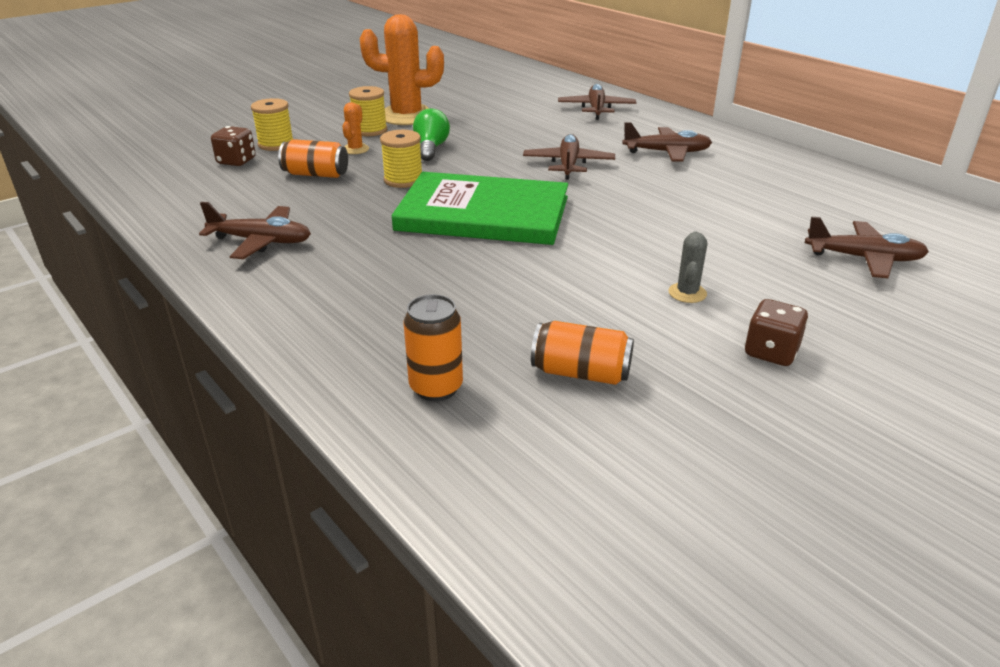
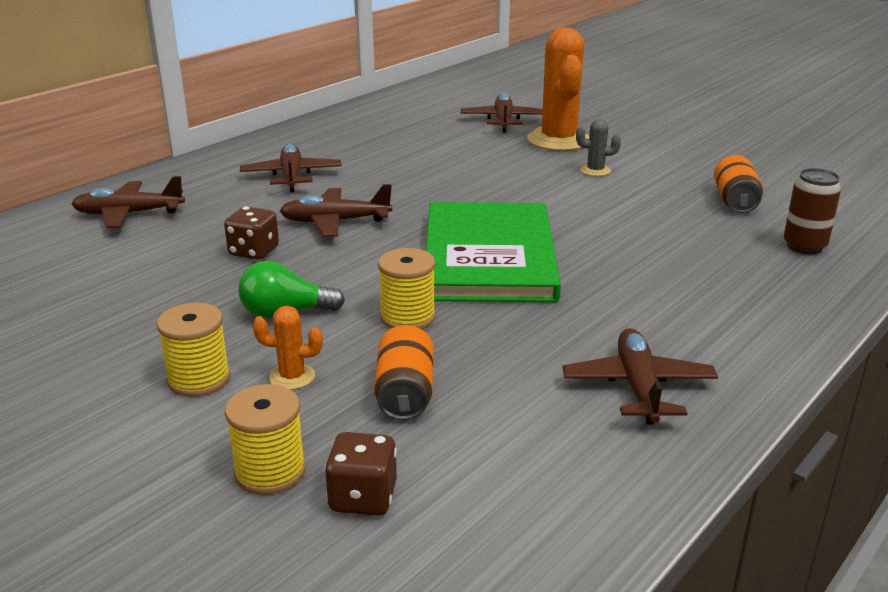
camera: 100 degrees left, 5 degrees down
(406, 116) = (126, 355): orange cactus -> orange cactus (558, 140)
(436, 388) = (804, 246): orange can -> brown can
(771, 352) = (656, 150): brown dice -> brown dice (254, 252)

